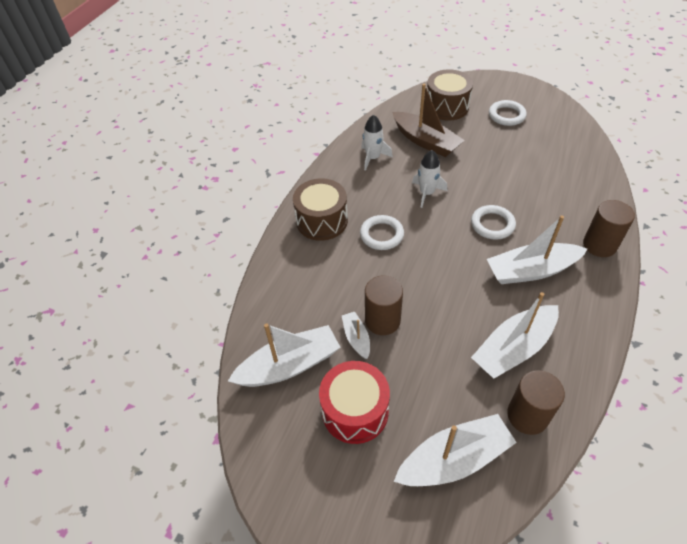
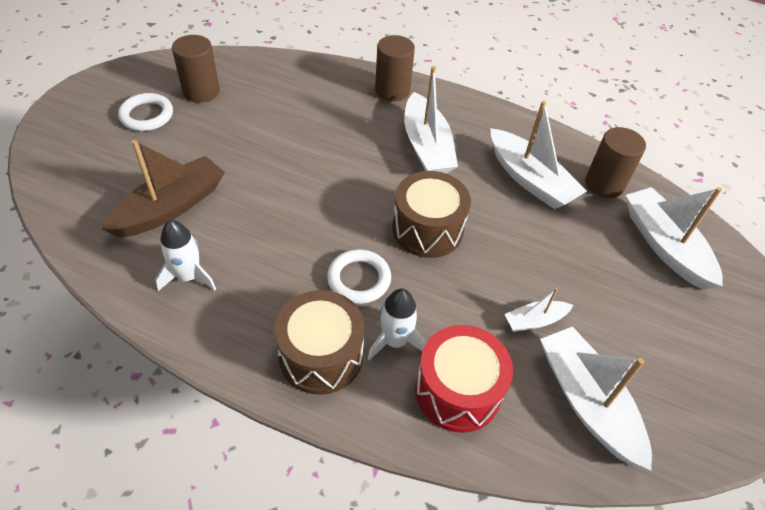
camera: 95 degrees left, 0 degrees up
(355, 411) = (634, 328): red drum -> red drum (458, 391)
(382, 320) = (505, 290): brown cylinder -> brown cylinder (201, 91)
(427, 193) = (285, 220): white rocket -> white rocket (395, 341)
(447, 107) = (97, 172): brown drum -> brown drum (427, 229)
(492, 224) = (353, 165): white ring -> none

